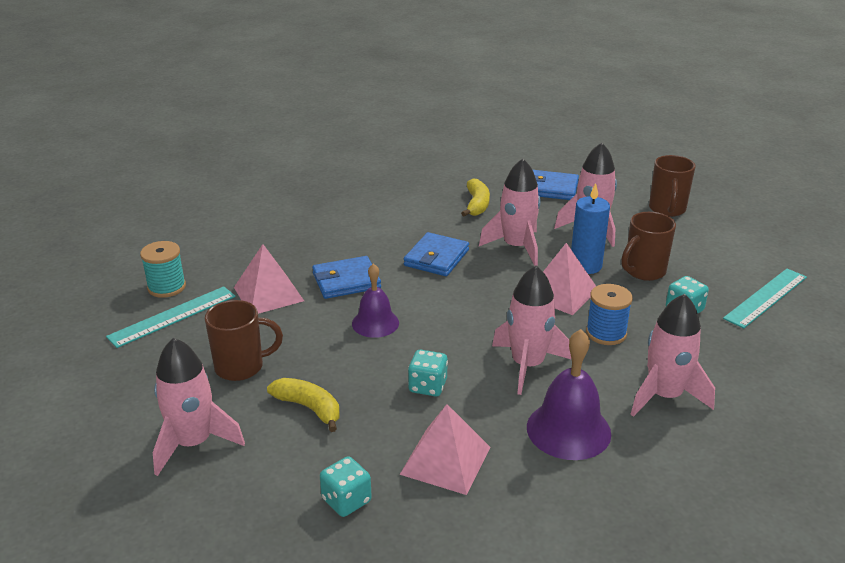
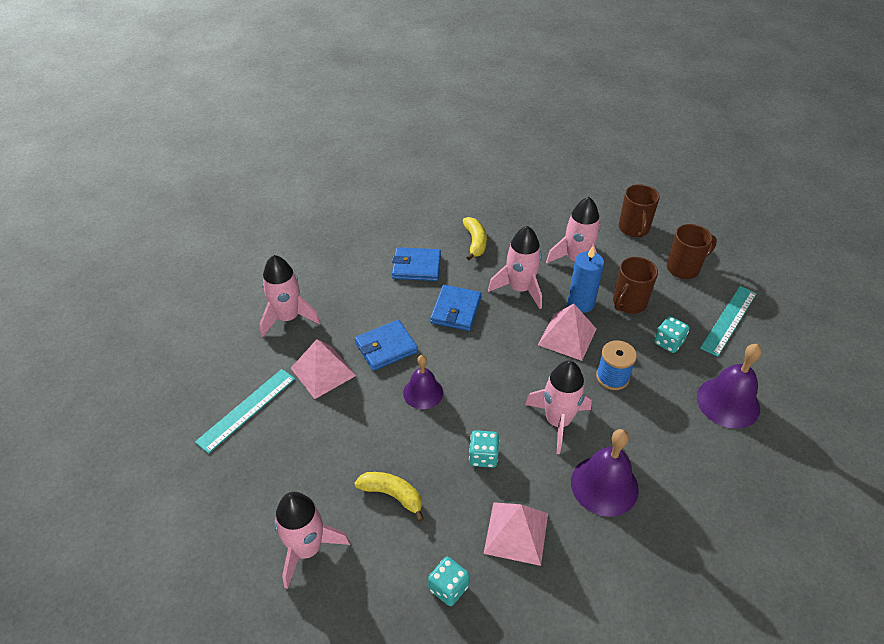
camera: 10 degrees left, 15 degrees up
(166, 287) = (231, 376): turquoise spool -> none
(241, 367) = (323, 458): brown mug -> brown mug (684, 268)
(551, 188) = (533, 215): blue wallet -> blue wallet (416, 266)
(664, 396) = (670, 438): pink rocket -> pink rocket (288, 318)
(747, 371) = (728, 402): none -> purple bell

